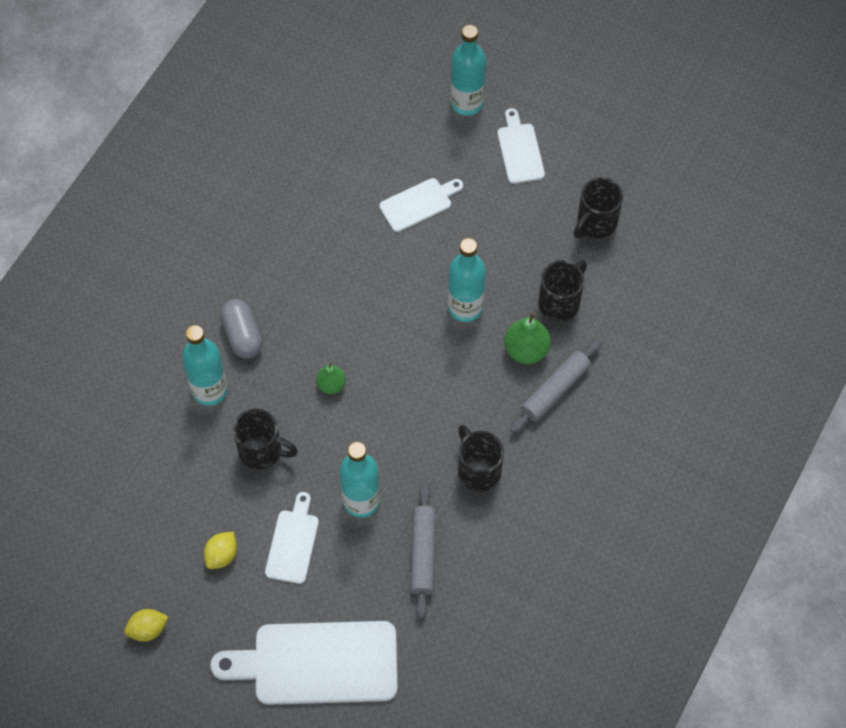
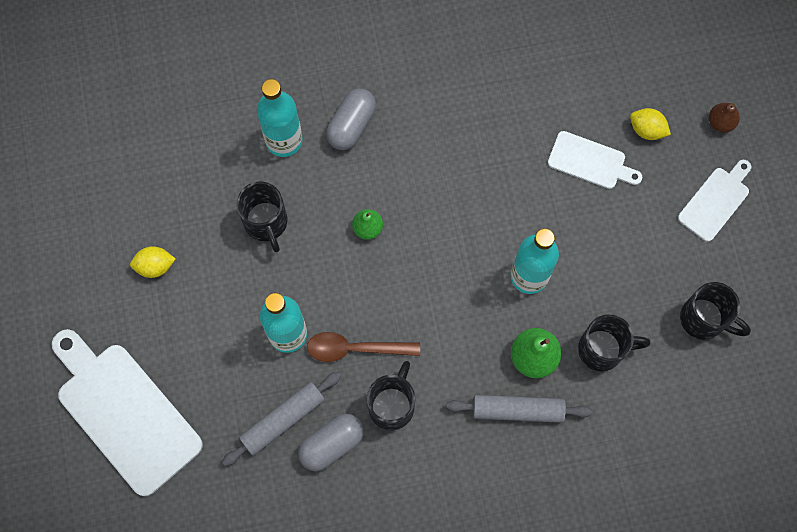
camera: 50 degrees right, 10 degrees up
(148, 629) = (51, 262): yellow lemon -> yellow lemon (647, 129)
(293, 542) = (209, 311): white cutting board -> none
(414, 463) = (355, 348): none -> brown spoon
(467, 103) = (720, 122): turquoise bottle -> brown pear
(471, 533) = (331, 444): none -> grey capsule
(595, 223) = (704, 319): black mug -> black mug turned 150 degrees counterclockwise

